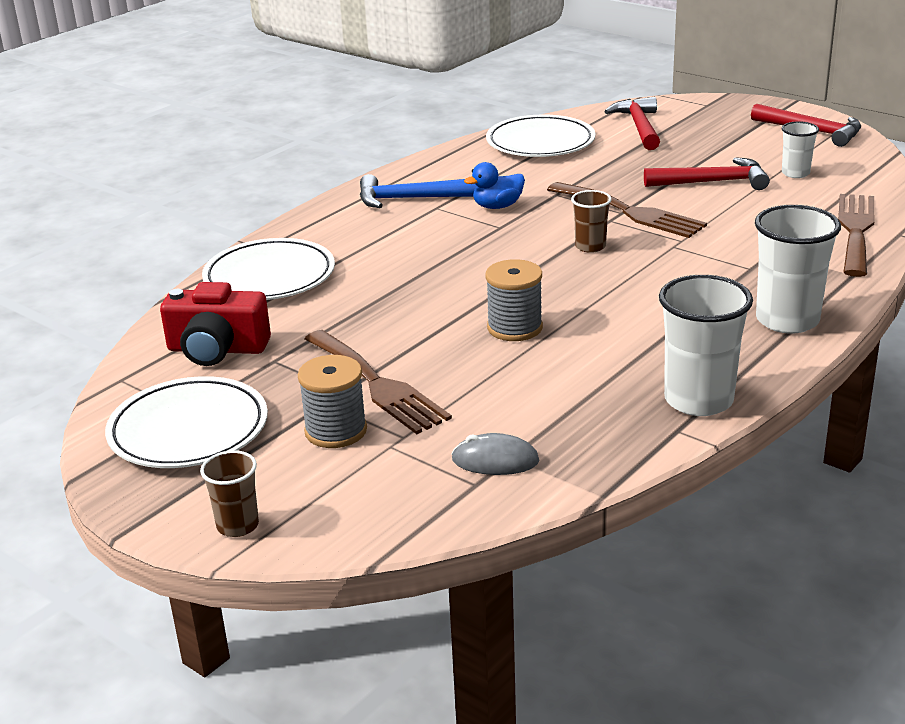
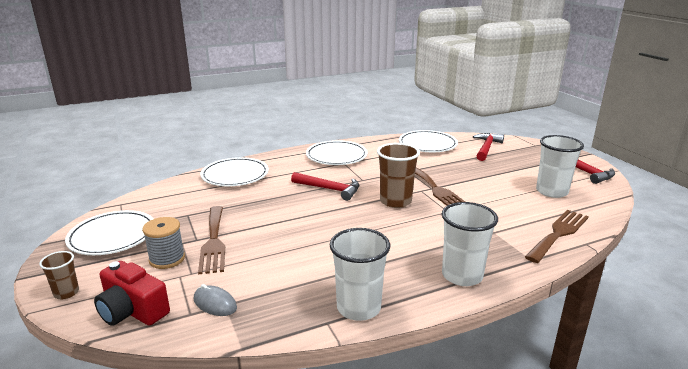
camera: 25 degrees right, 5 degrees down
(217, 349) = (172, 202): red camera -> red camera (132, 311)
(410, 199) = (336, 156): blue hammer -> white plate
(497, 206) = (372, 169): blue duck -> none
(514, 328) = (310, 233): grey spool -> none
(590, 246) = (395, 201): brown cup -> brown cup, size x1.82
(712, 182) = (498, 185): red hammer -> red hammer (329, 189)
(795, 173) = (551, 191): white cup -> white cup, size x1.82

